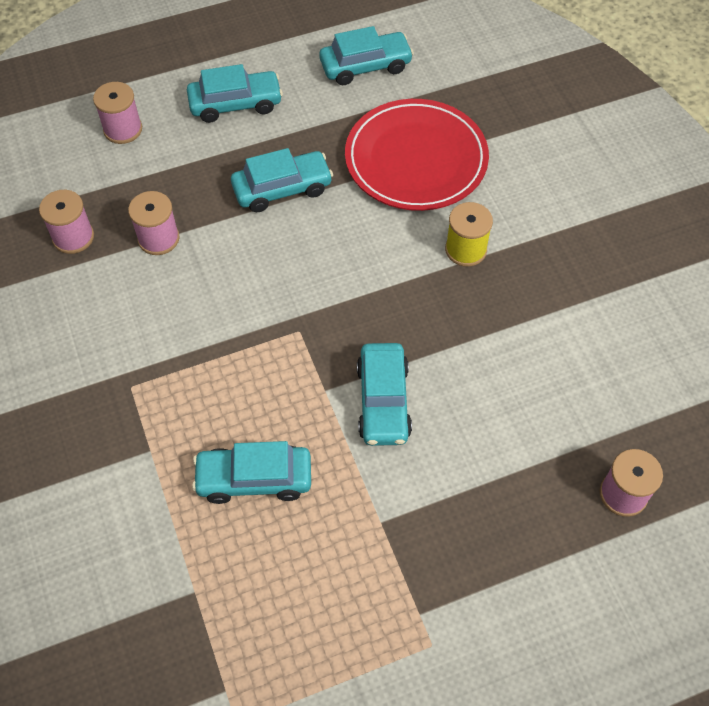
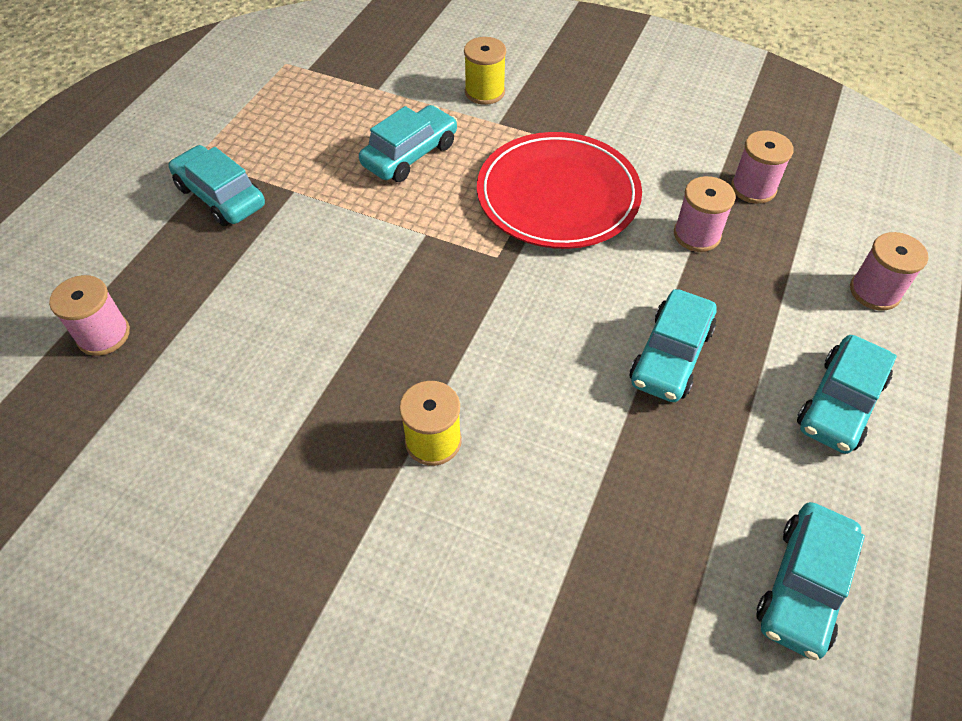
camera: 135 degrees right, 5 degrees down
(116, 497) = (484, 92): none -> yellow spool
(383, 401) = (371, 259): turquoise car -> turquoise car (220, 196)
(416, 159) = (595, 504): red plate -> red plate (558, 195)

